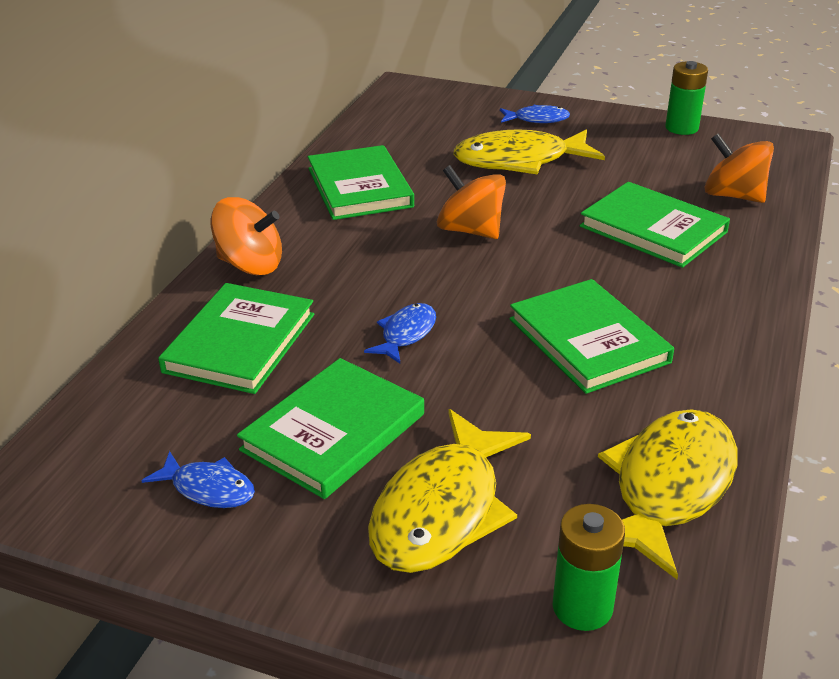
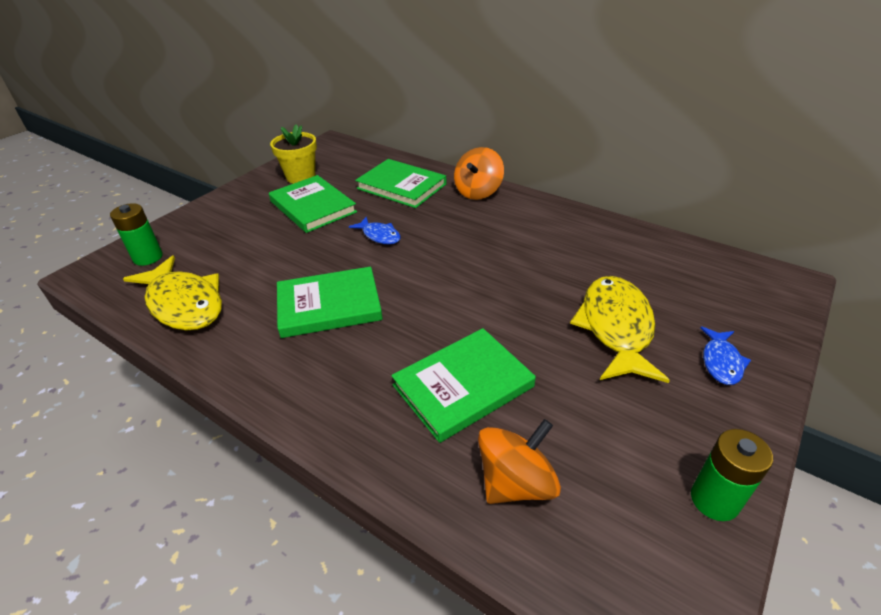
camera: 105 degrees right, 5 degrees up
(208, 488) = (301, 177): blue fish -> yellow flower pot
(360, 187) = (572, 237): green book -> none
(442, 510) = (237, 230): yellow fish -> none
(470, 230) = (493, 278): orange spinning top -> none

